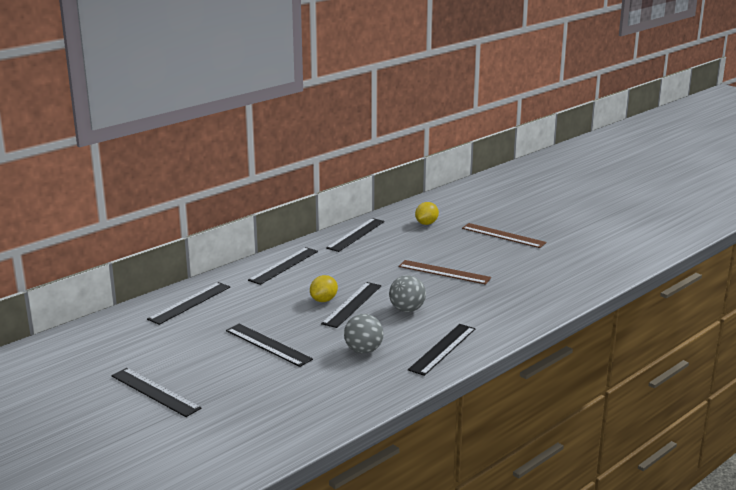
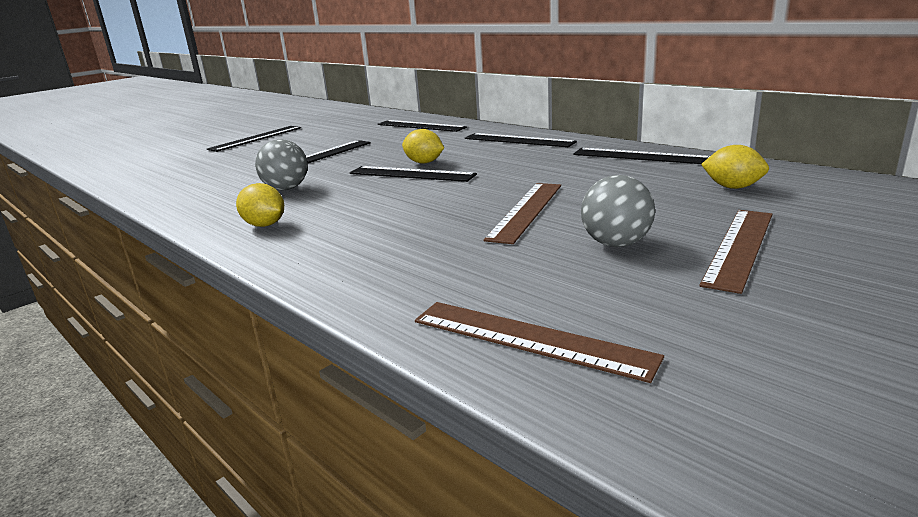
camera: 90 degrees right, 0 degrees up
(407, 310) = (391, 199): grey ball -> grey ball (616, 244)
(442, 349) = (264, 225): black ruler -> yellow lemon
(580, 279) = (529, 339): none -> brown ruler

